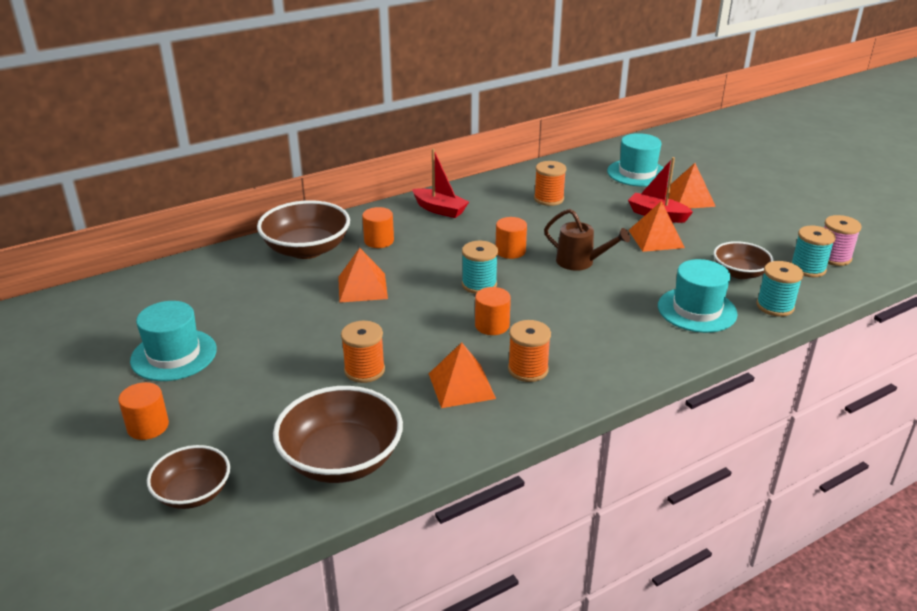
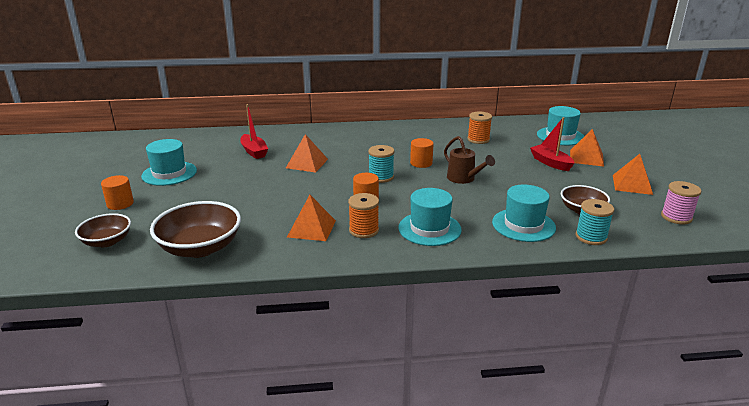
camera: 25 degrees right, 5 degrees down
(306, 249) = (295, 138): brown bowl -> none
(364, 370) = (262, 206): orange spool -> none
(379, 241) = (342, 141): orange cylinder -> none
(440, 209) = (398, 132): red boat -> red boat (254, 152)
(601, 344) = (429, 229): none -> turquoise hat
(656, 239) = (535, 176): orange pyramid -> orange pyramid (632, 184)
(808, 268) = (645, 219): turquoise spool -> none

